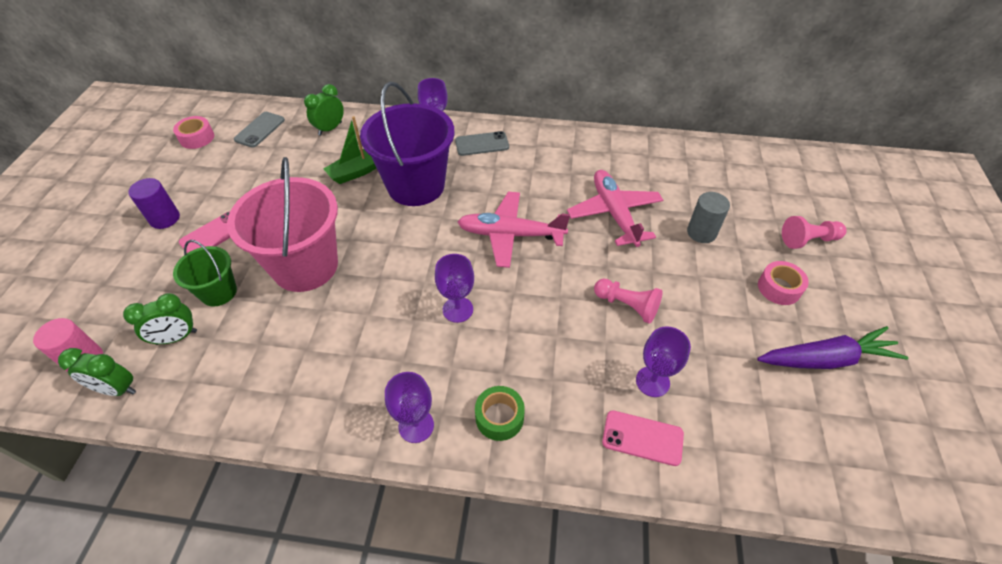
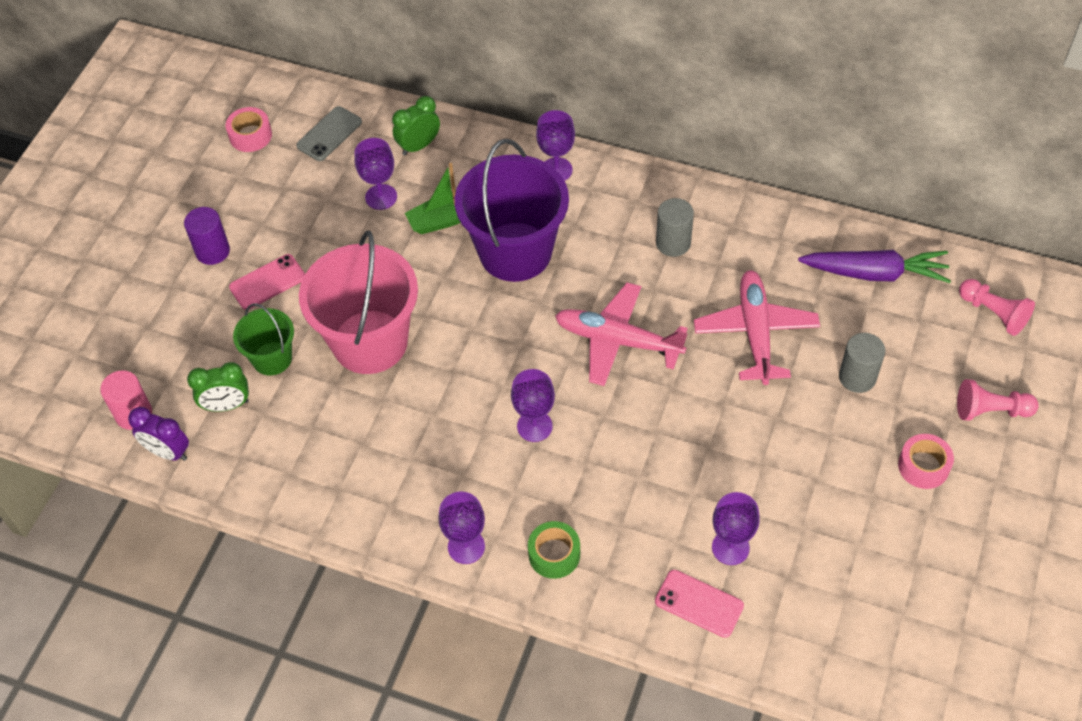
camera: 15 degrees right, 5 degrees up
(117, 389) = (168, 452): green clock -> purple clock
(304, 164) = (381, 197): none -> purple goblet
(482, 144) = (612, 200): grey phone -> none
(534, 164) = (673, 243): none -> grey cylinder
(627, 306) = (731, 456): pink pawn -> pink pawn (993, 313)
(826, 359) = (940, 559): purple carrot -> purple carrot (875, 273)

